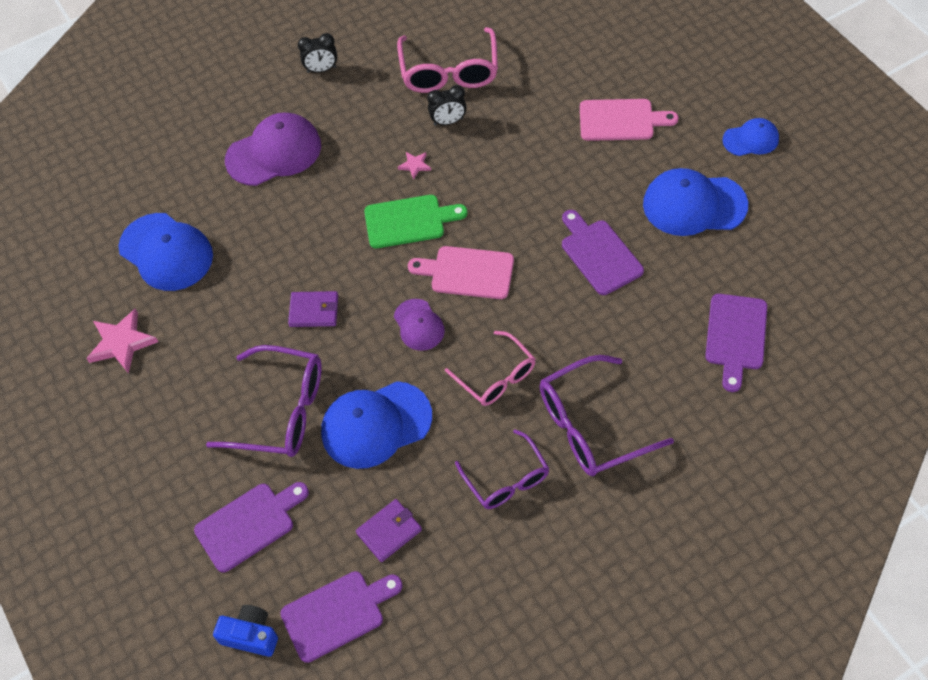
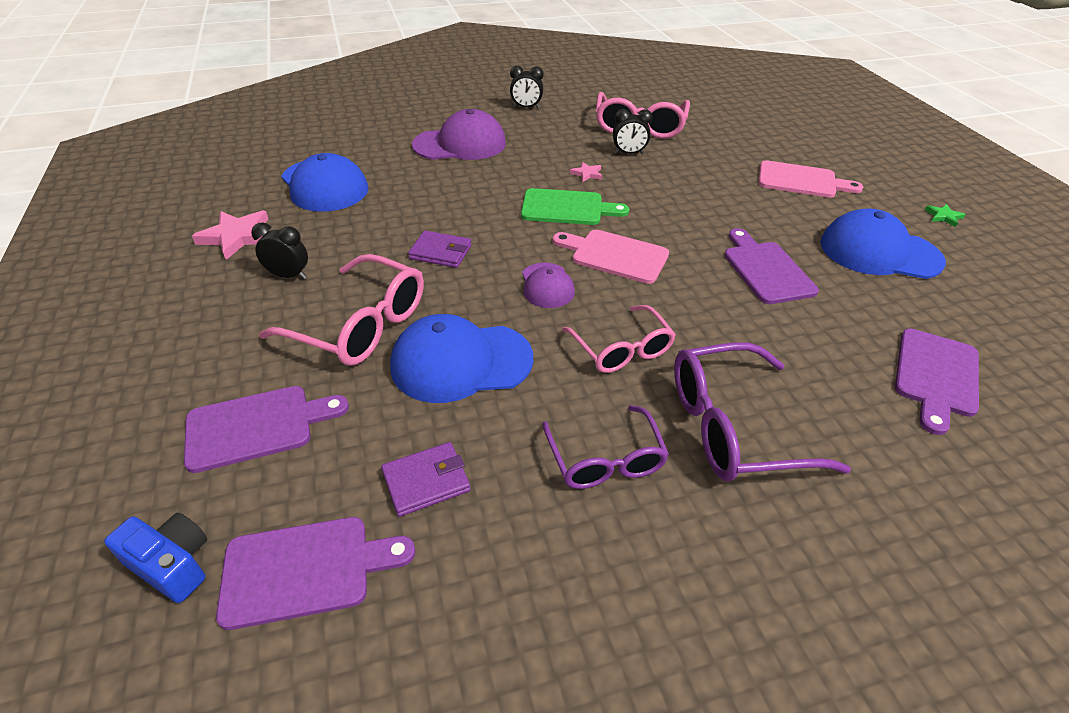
camera: 10 degrees right, 15 degrees down
(194, 376) = (289, 276): none -> black clock
(280, 411) = (359, 325): purple glasses -> pink glasses
(751, 139) = (943, 216): blue cap -> green star

